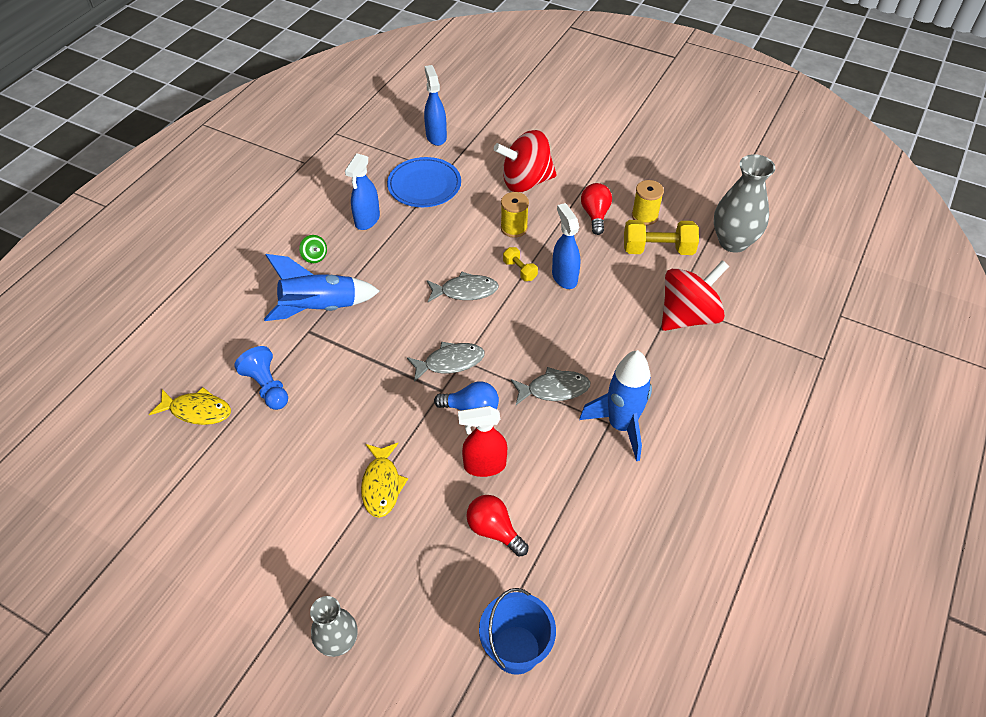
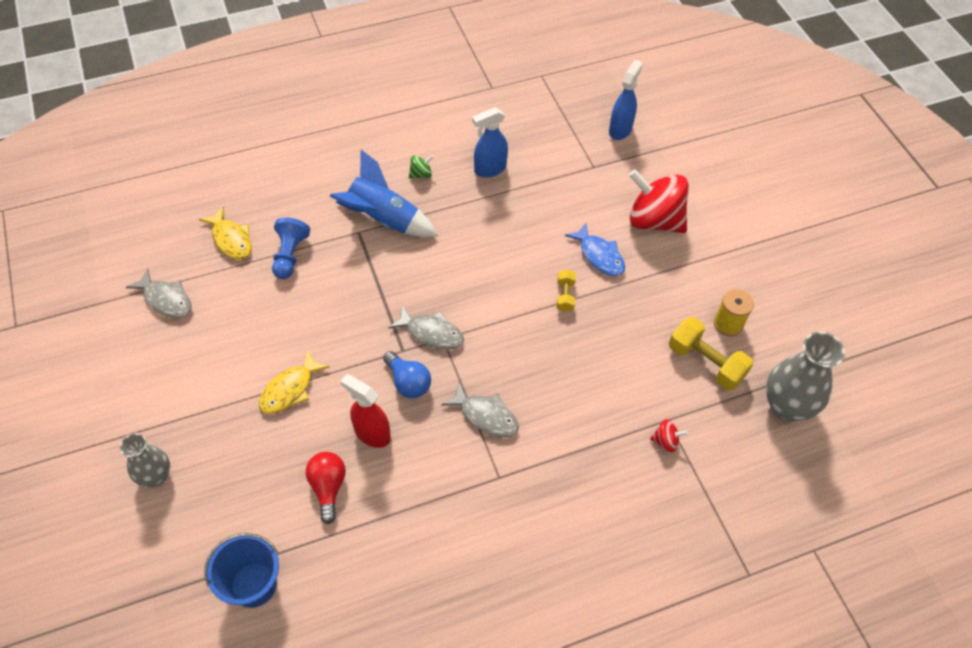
camera: 40 degrees right, 5 degrees up
(315, 257) = (421, 174): green spinning top -> green spinning top turned 120 degrees counterclockwise
(424, 185) = (565, 168): blue plate -> none
(465, 291) = (503, 283): grey fish -> grey fish (166, 300)
(514, 228) = (599, 256): yellow spool -> blue fish
(564, 277) = (595, 328): blue spray bottle -> none
(595, 215) = (683, 292): red light bulb -> none
(621, 426) = (505, 487): blue rocket -> none
(688, 316) = (666, 441): red spinning top -> red spinning top, size x0.41

